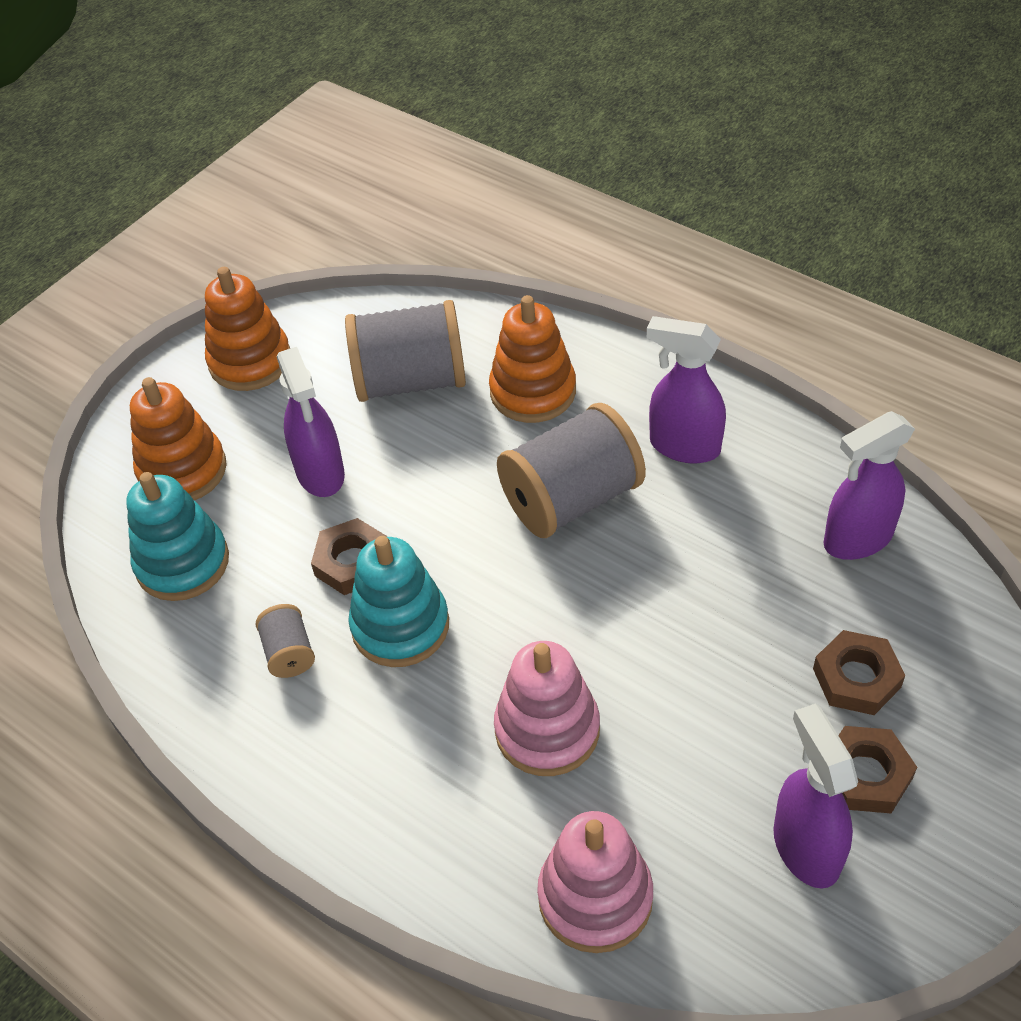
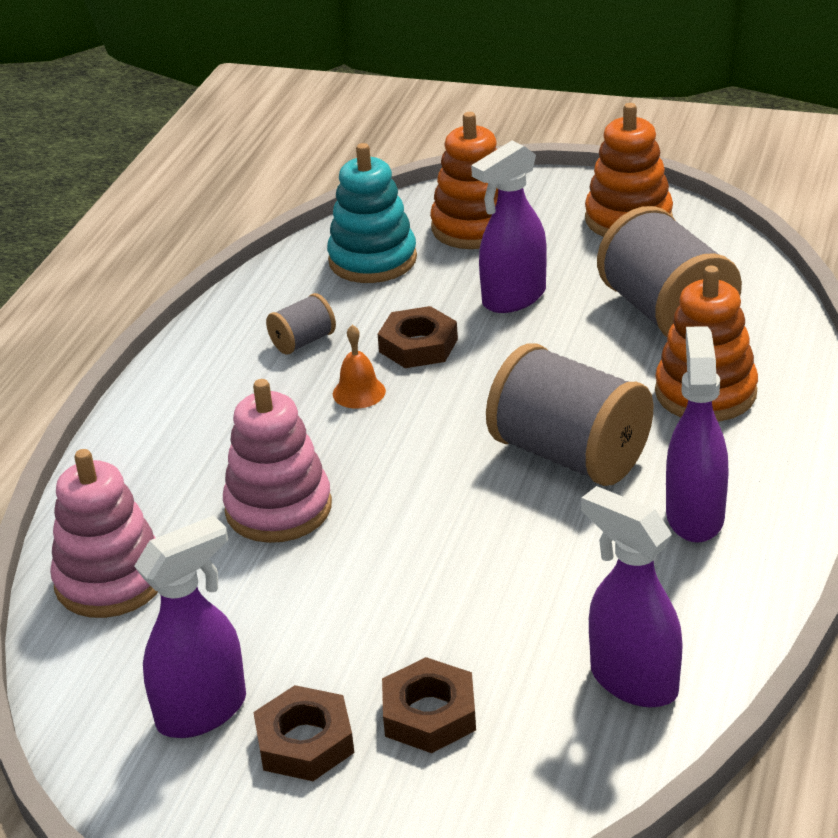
camera: 70 degrees right, 15 degrees down
(400, 626) = (359, 392): turquoise stacking toy -> orange bell

